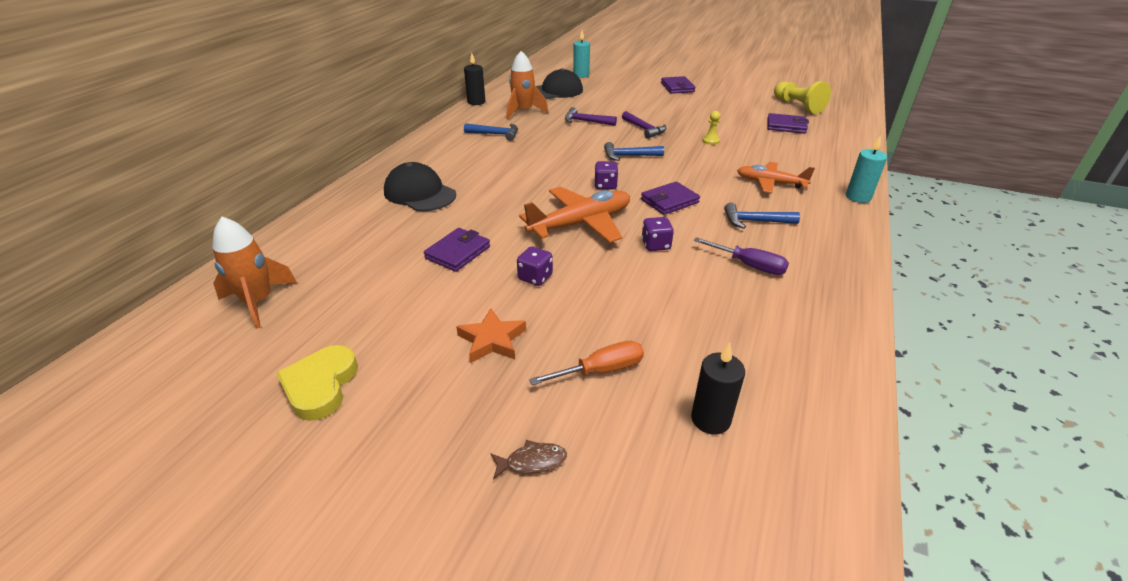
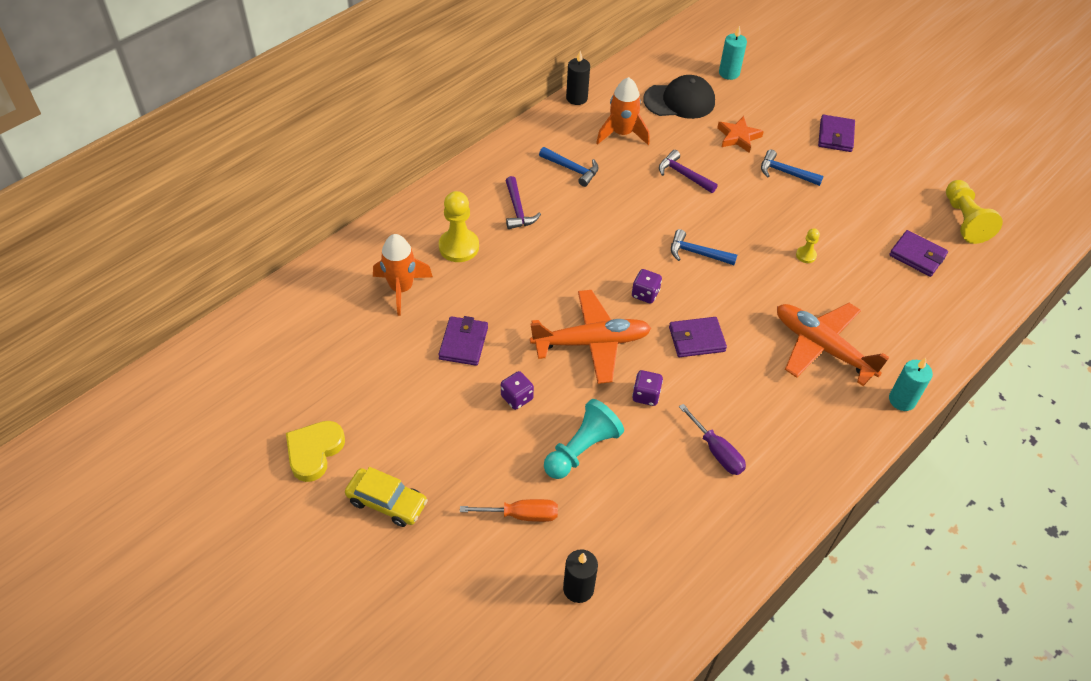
camera: 20 degrees right, 15 degrees up
(258, 302) = (287, 347): orange rocket -> orange rocket (401, 289)
(420, 193) = (459, 247): black cap -> yellow pawn
(435, 408) = (387, 502): none -> yellow car
(458, 252) = (463, 343): purple wallet -> purple wallet turned 45 degrees counterclockwise
(492, 340) = (452, 454): orange star -> orange star (738, 137)
(532, 461) = (435, 572): brown fish -> none
(625, 298) = (581, 449): none -> turquoise pawn
(644, 129) = (742, 210): purple hammer -> purple hammer (518, 210)
(754, 221) = (764, 397): blue hammer -> blue hammer (785, 172)
(770, 183) = (822, 347): orange plane -> orange plane, size x1.53

